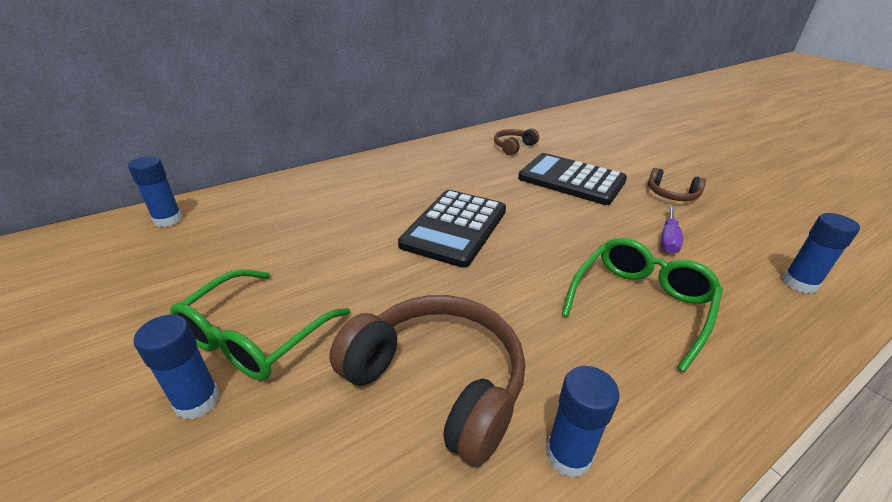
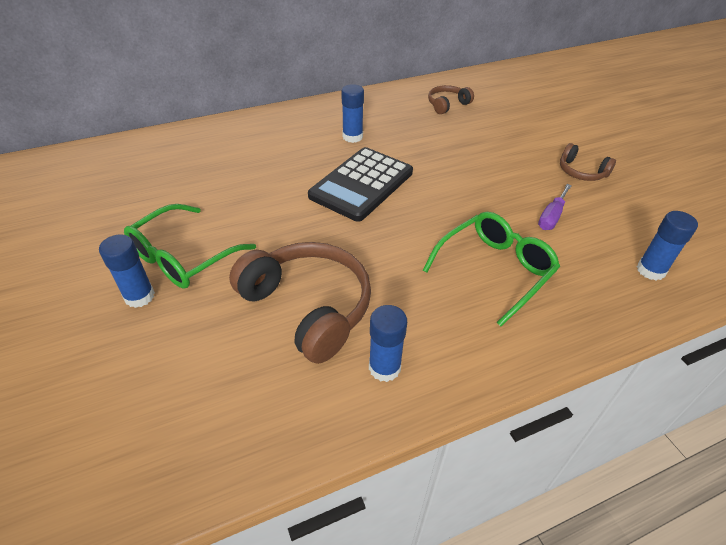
camera: 10 degrees right, 10 degrees up
(168, 220) = (126, 152): blue glue stick -> blue glue stick (352, 137)
(571, 180) = (489, 146): black calculator -> none

